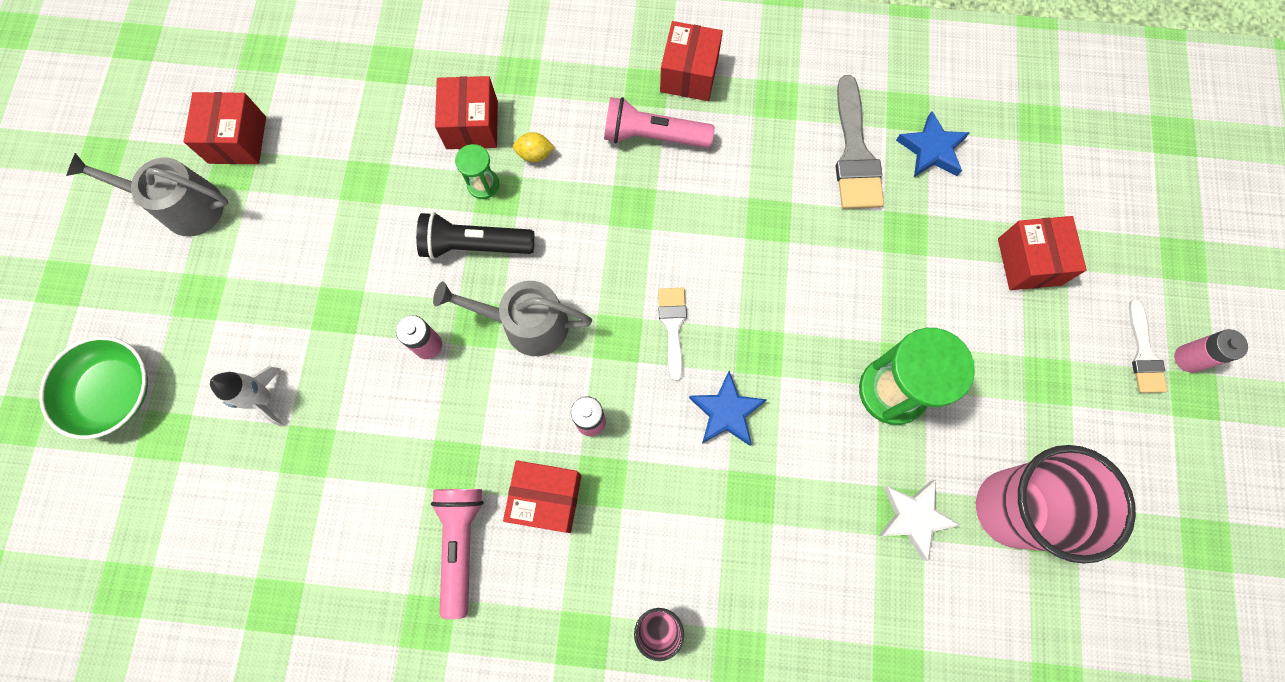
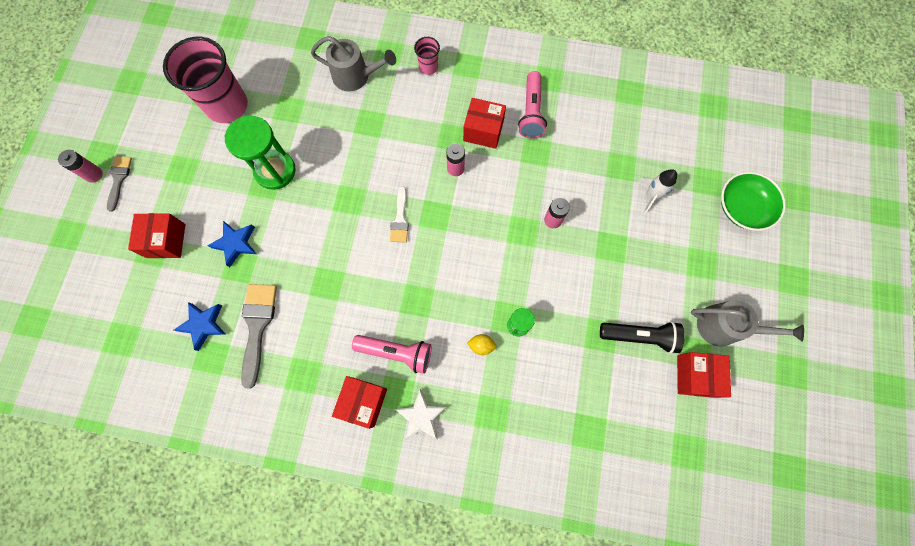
camera: 175 degrees left, 0 degrees up
(472, 125) = (526, 373): red box -> none
(475, 245) = (524, 282): black flashlight -> black flashlight (639, 336)
(527, 324) = (491, 228): grey watering can -> grey watering can (355, 76)
(726, 412) = (375, 167): blue star -> blue star (236, 244)
(914, 517) = (282, 105): white star -> white star (421, 416)
(1143, 354) = (119, 179): white brush -> grey brush

